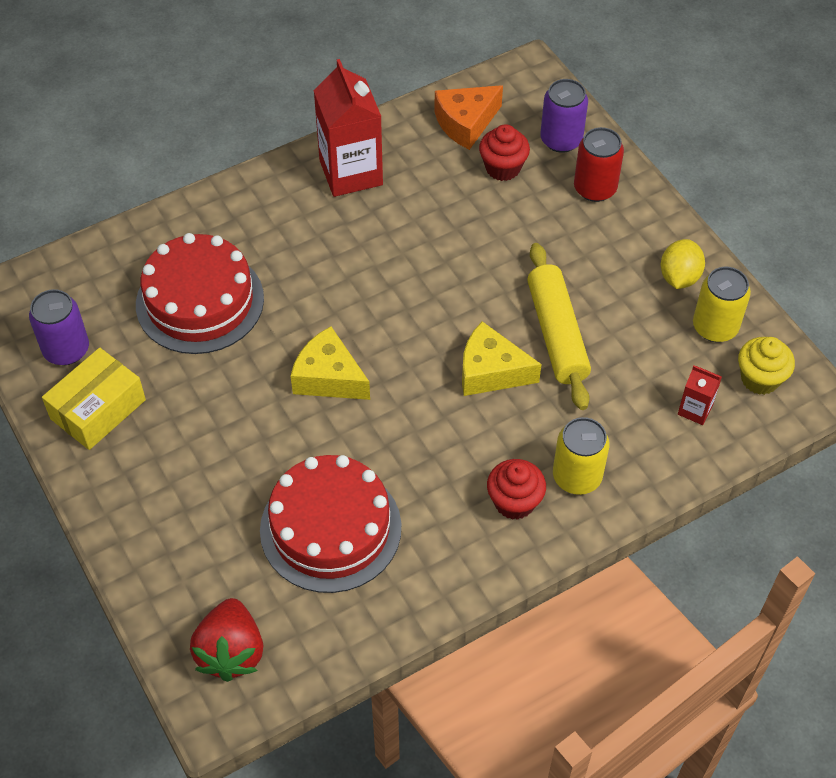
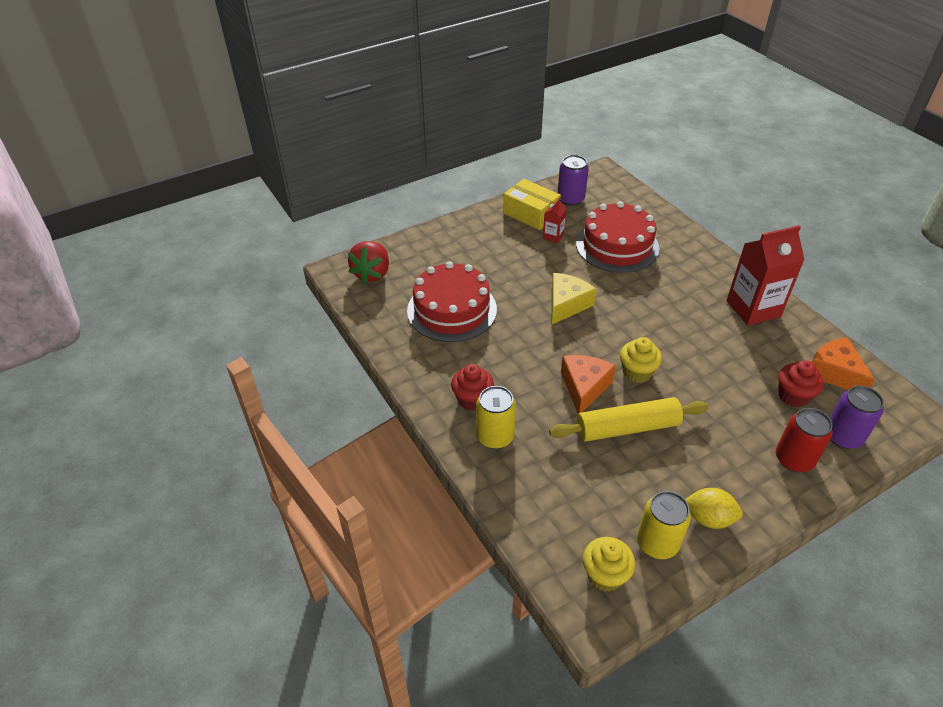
camera: 90 degrees right, 10 degrees down
(231, 652) = (372, 274): red strawberry -> red strawberry turned 75 degrees counterclockwise
(464, 312) = (637, 372): none -> yellow cupcake
(491, 371) = (584, 387): yellow cheese -> orange cheese
(695, 410) = (565, 520): red carton -> red carton (553, 236)

